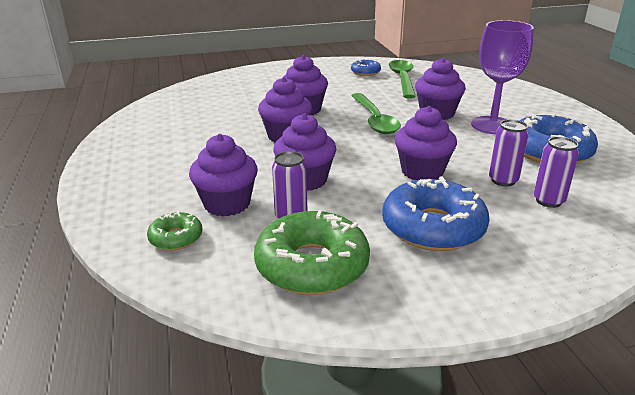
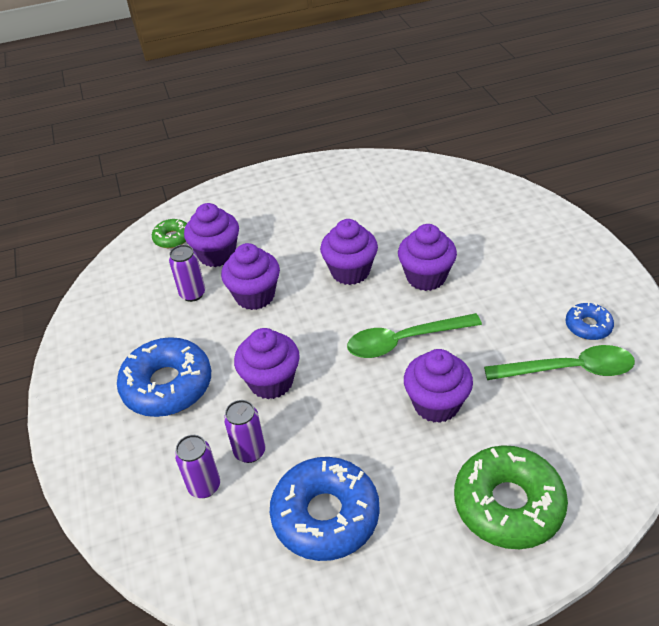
camera: 90 degrees right, 15 degrees up
(312, 265) = (127, 312): green donut -> green donut (508, 504)
(492, 125) = (404, 463): purple goblet -> none

